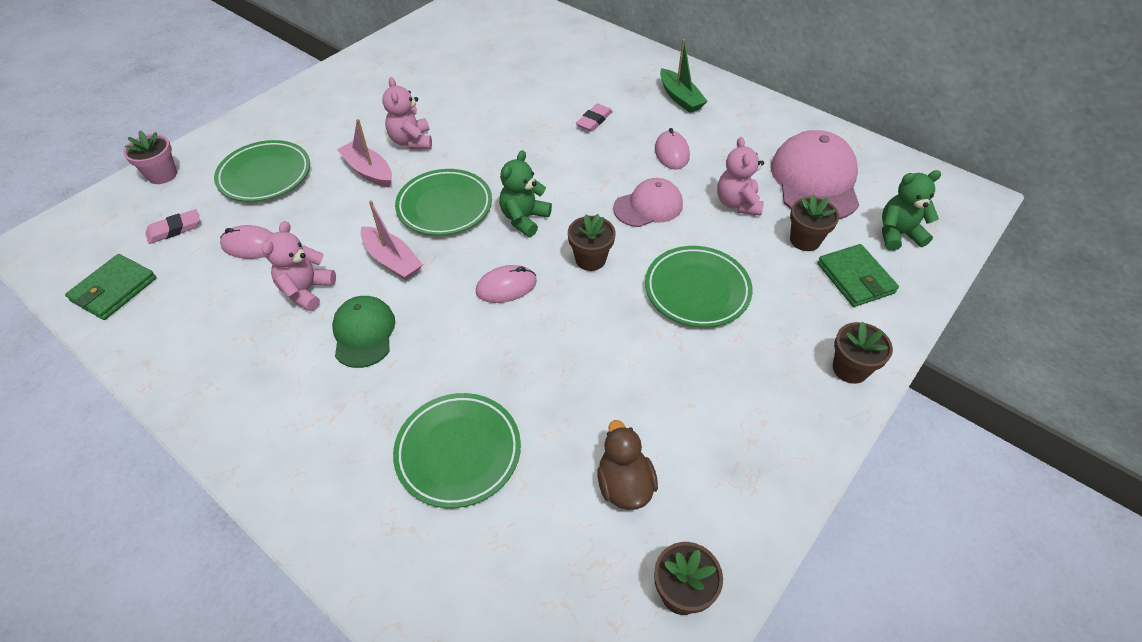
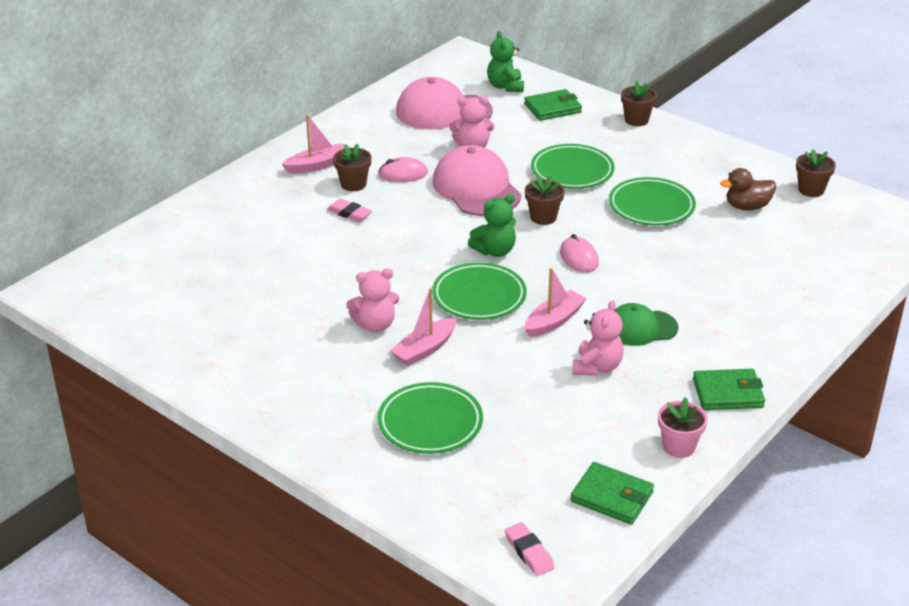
camera: 90 degrees left, 15 degrees down
(162, 175) = (427, 508): pink flower pot -> pink flower pot (678, 446)
(174, 229) = (520, 474): pink eraser -> pink eraser (529, 552)
(224, 404) = (728, 393): none -> green wallet
(251, 245) = (540, 413): pink mouse -> none
(306, 290) = (597, 367): pink teddy bear -> pink teddy bear turned 90 degrees counterclockwise
(458, 452) = (741, 273): green plate -> green plate (651, 206)
(524, 219) = (495, 251): green teddy bear -> green teddy bear turned 60 degrees counterclockwise
(648, 206) = (476, 188): pink cap -> pink cap, size x1.65
(680, 98) = (317, 165): green boat -> pink boat
(805, 240) = (514, 123): brown flower pot -> brown flower pot (353, 184)

